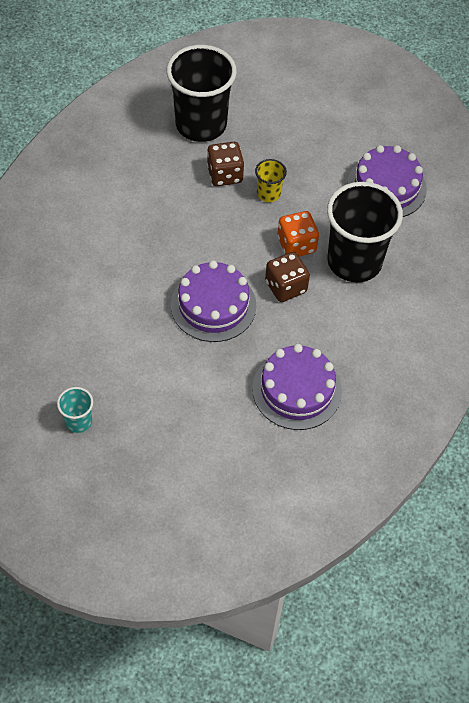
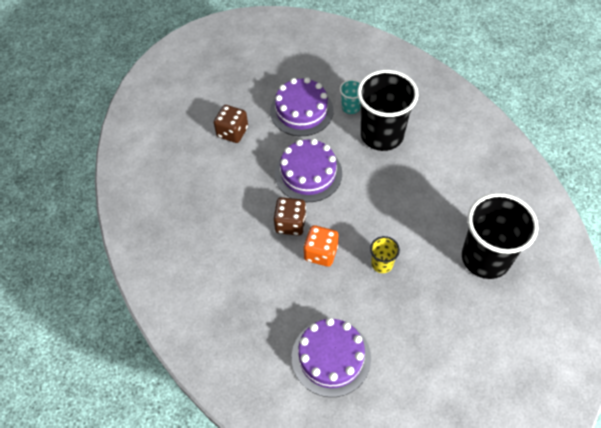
camera: 130 degrees right, 0 degrees up
(78, 421) = (281, 70): turquoise cup -> turquoise cup (351, 107)
(225, 175) = (420, 245): brown dice -> brown dice (232, 132)
(296, 390) = (210, 183): purple cake -> purple cake (301, 111)
(354, 261) = (278, 282): black cup -> black cup (382, 135)

